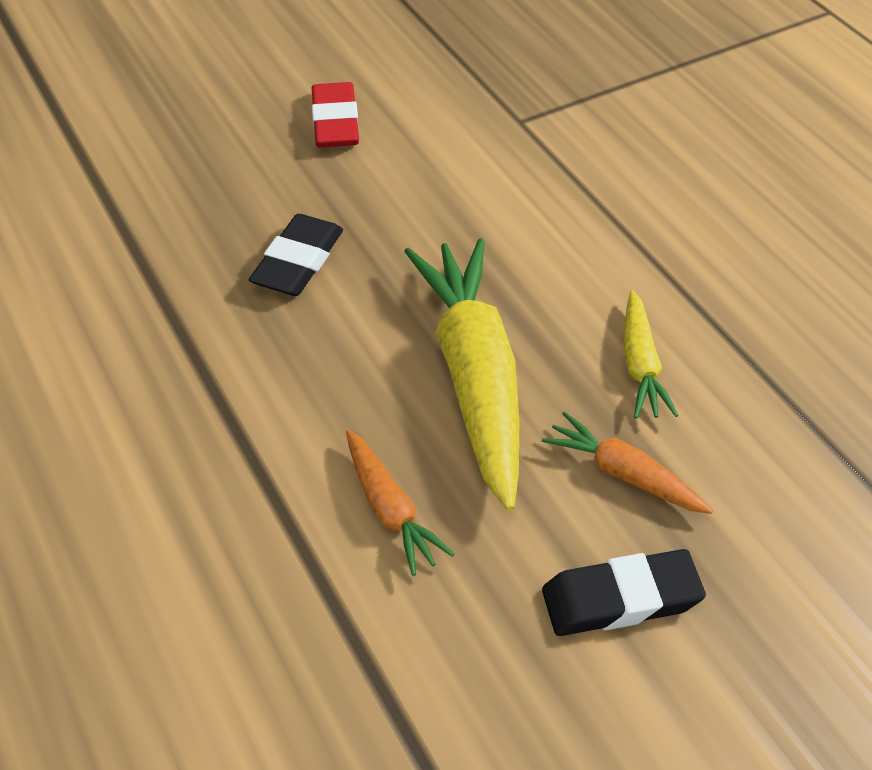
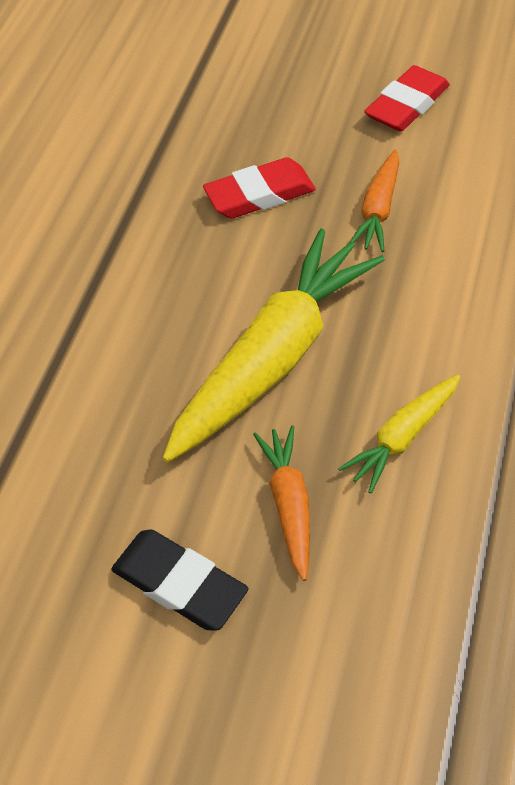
camera: 50 degrees right, 5 degrees up
(298, 262) = (260, 195): black eraser -> red eraser
(390, 509) = (117, 404): orange carrot -> orange carrot (378, 210)

